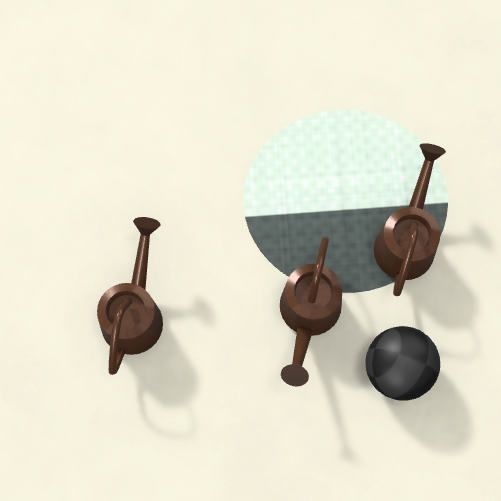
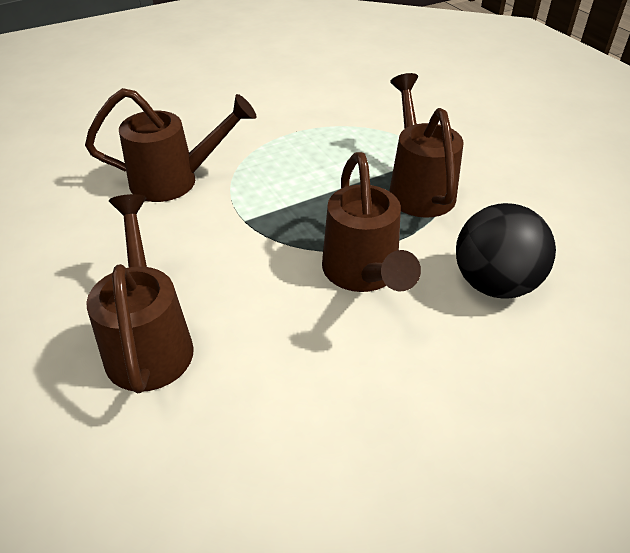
camera: 25 degrees left, 30 degrees down
(208, 140) = (176, 181): none -> brown watering can

